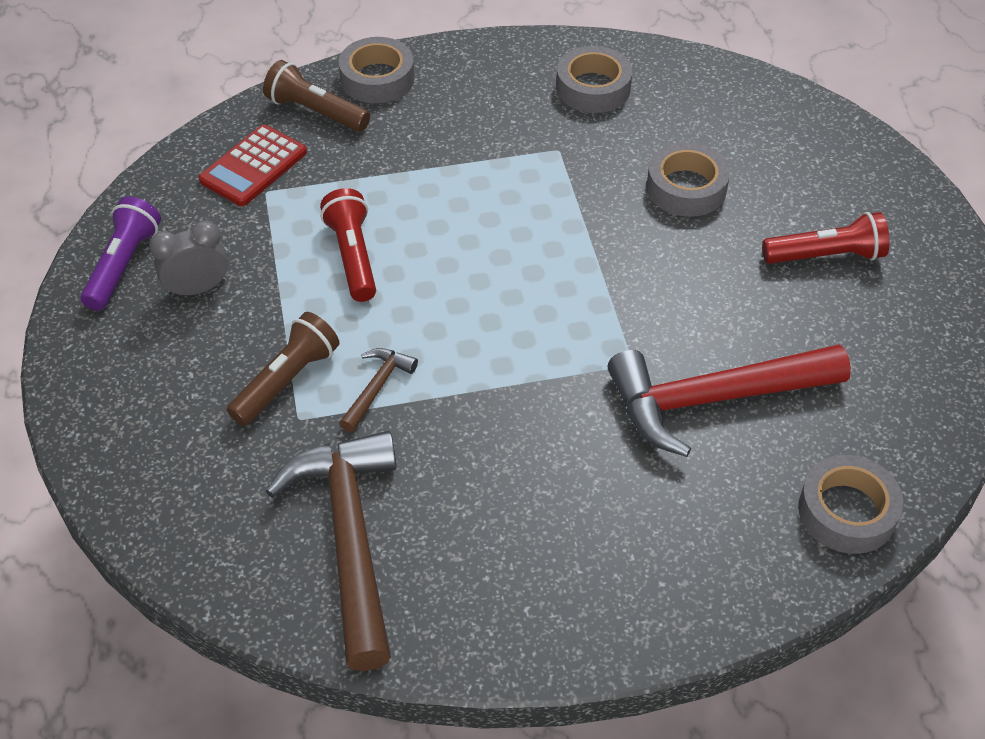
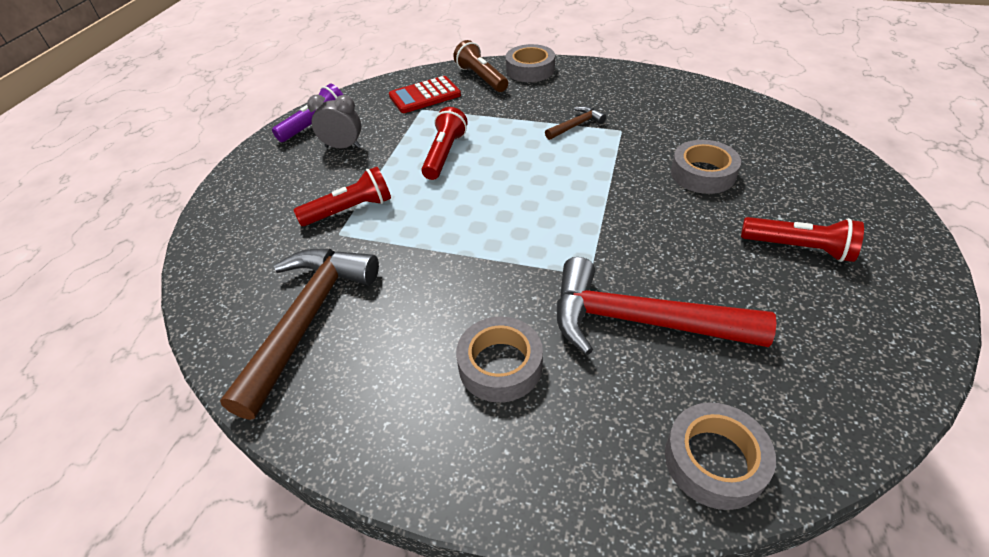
camera: 30 degrees right, 5 degrees down
(287, 380) = (350, 210): brown flashlight -> red flashlight
(377, 387) = (400, 231): brown hammer -> brown hammer (576, 125)
(593, 88) = (668, 102): grey tape -> grey tape (500, 365)

